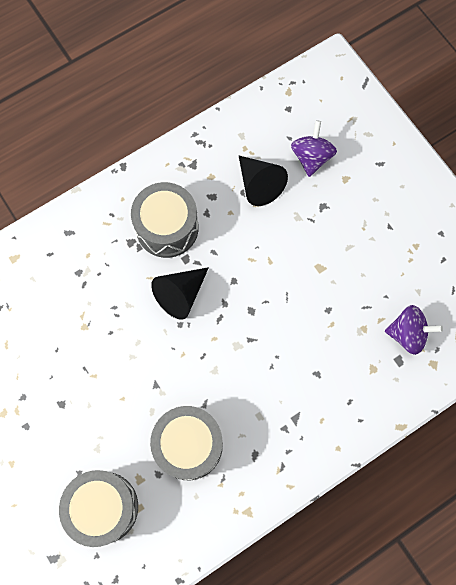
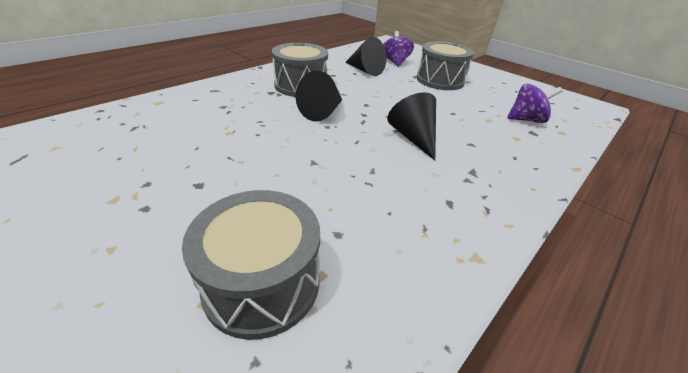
camera: 15 degrees left, 35 degrees down
(188, 445) = (368, 202): grey drum -> grey drum (440, 80)
(261, 356) = (413, 138): none -> black cone

